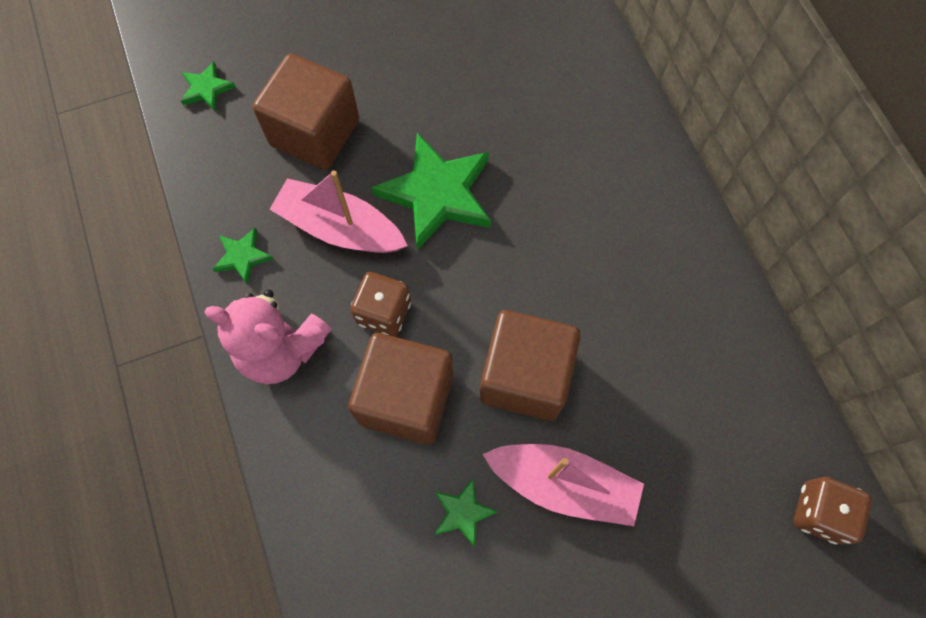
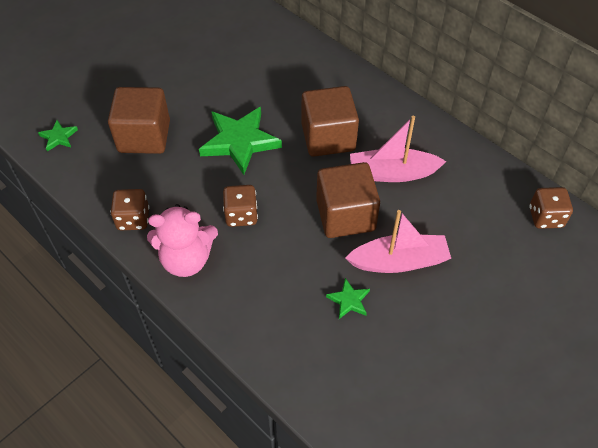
camera: 25 degrees left, 15 degrees down
(243, 256) = (133, 219): green star -> brown dice
(340, 228) = (188, 181): pink boat -> pink boat (392, 173)
(406, 398) = (280, 255): brown cube -> brown cube (328, 137)

